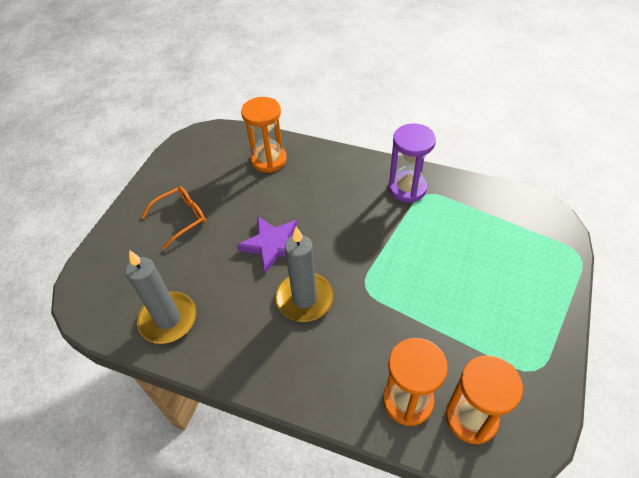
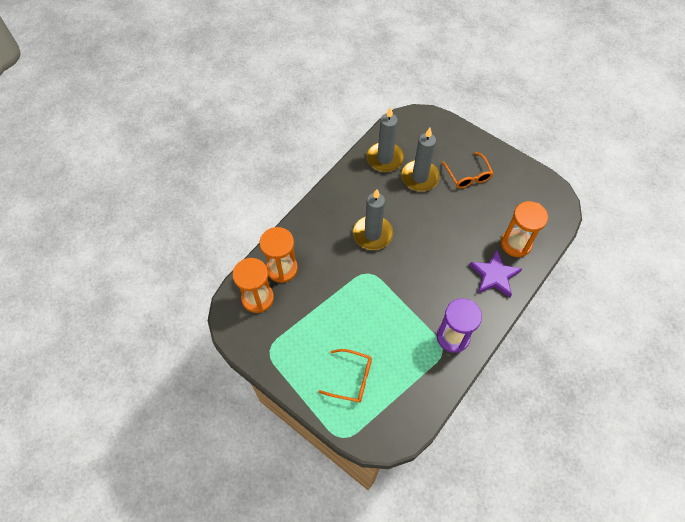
camera: 105 degrees right, 10 degrees up
(194, 268) = (419, 177): none -> grey candle
(272, 245) = (425, 226): purple star -> purple star (494, 275)
(510, 265) = (351, 378): none -> orange glasses

